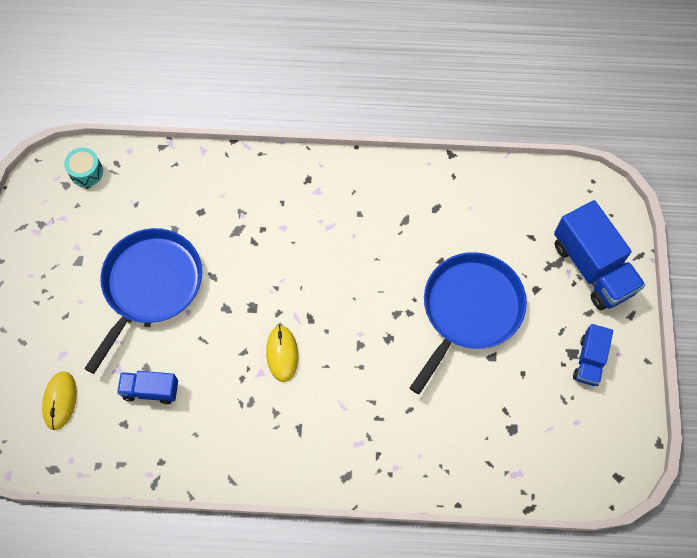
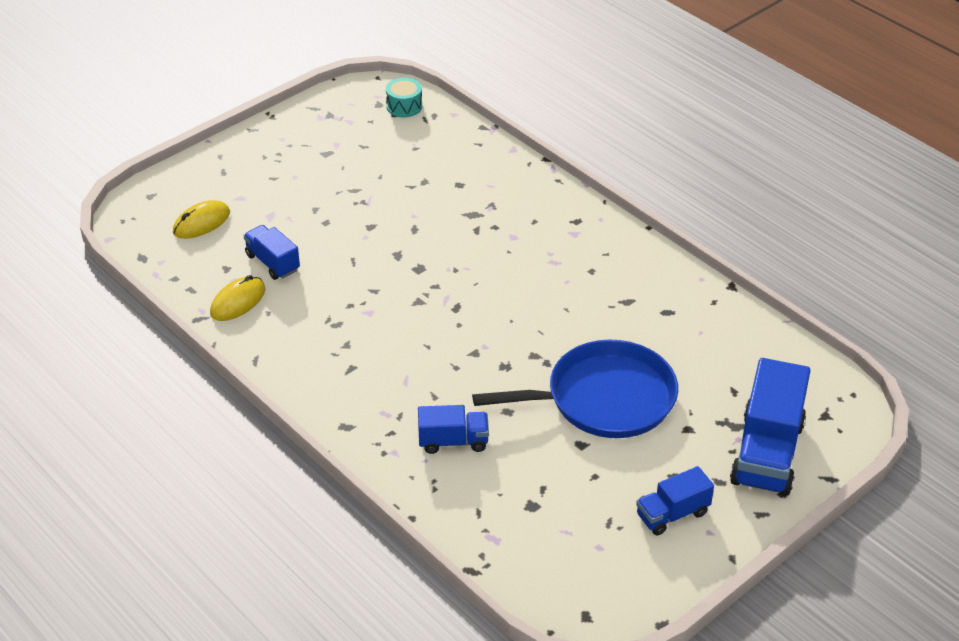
camera: 45 degrees right, 25 degrees down
(150, 285) = (359, 202): blue pan -> none
(282, 354) = (402, 313): yellow mouse -> yellow mouse (238, 301)
(420, 425) = (453, 441): none -> blue truck

